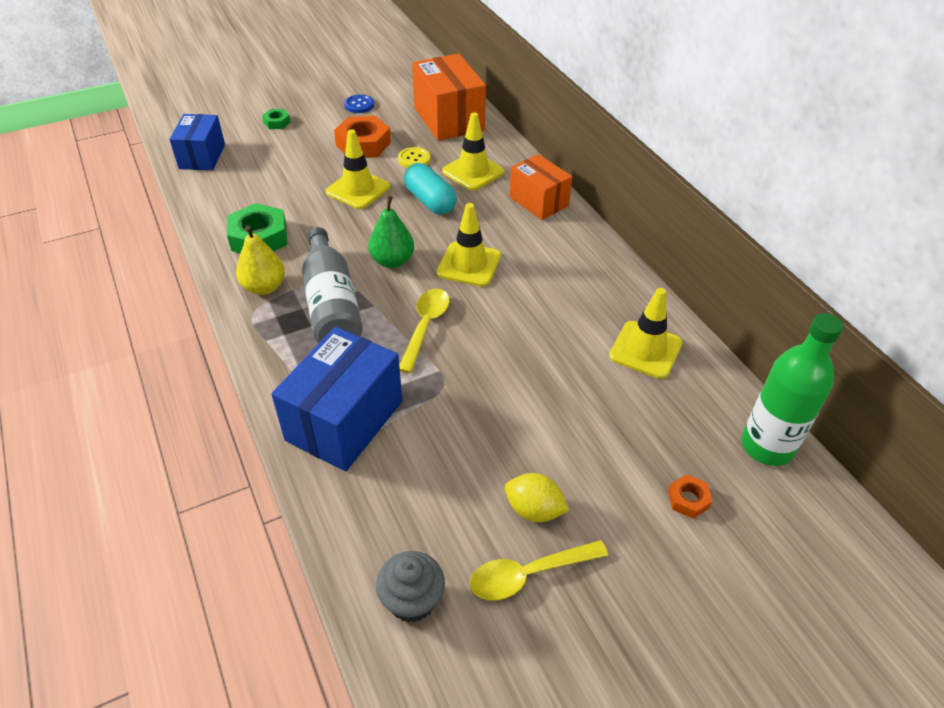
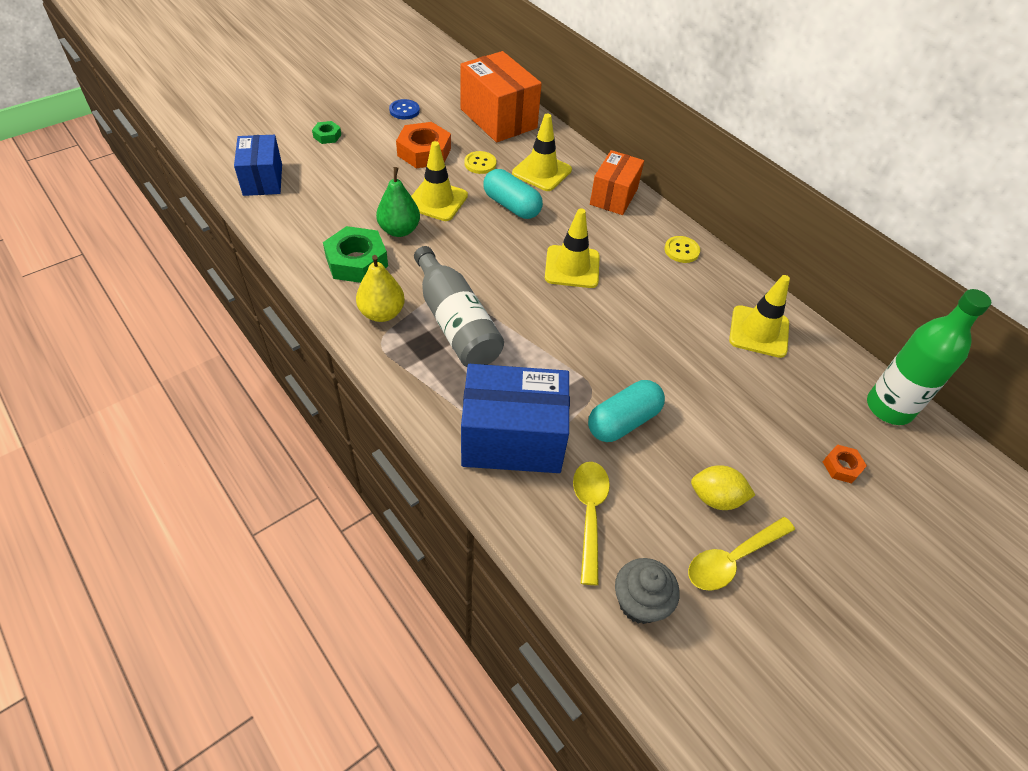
camera: 15 degrees left, 5 degrees up
(344, 420) = (512, 439): blue box -> blue box turned 75 degrees clockwise
(392, 261) = (498, 271): green pear -> green pear (399, 230)
(425, 326) = (554, 334): yellow spoon -> yellow spoon (589, 514)
(464, 419) = (623, 421): none -> turquoise capsule
(538, 201) = (613, 196): orange box -> orange box turned 75 degrees clockwise
(591, 260) = (681, 250): none -> yellow button

